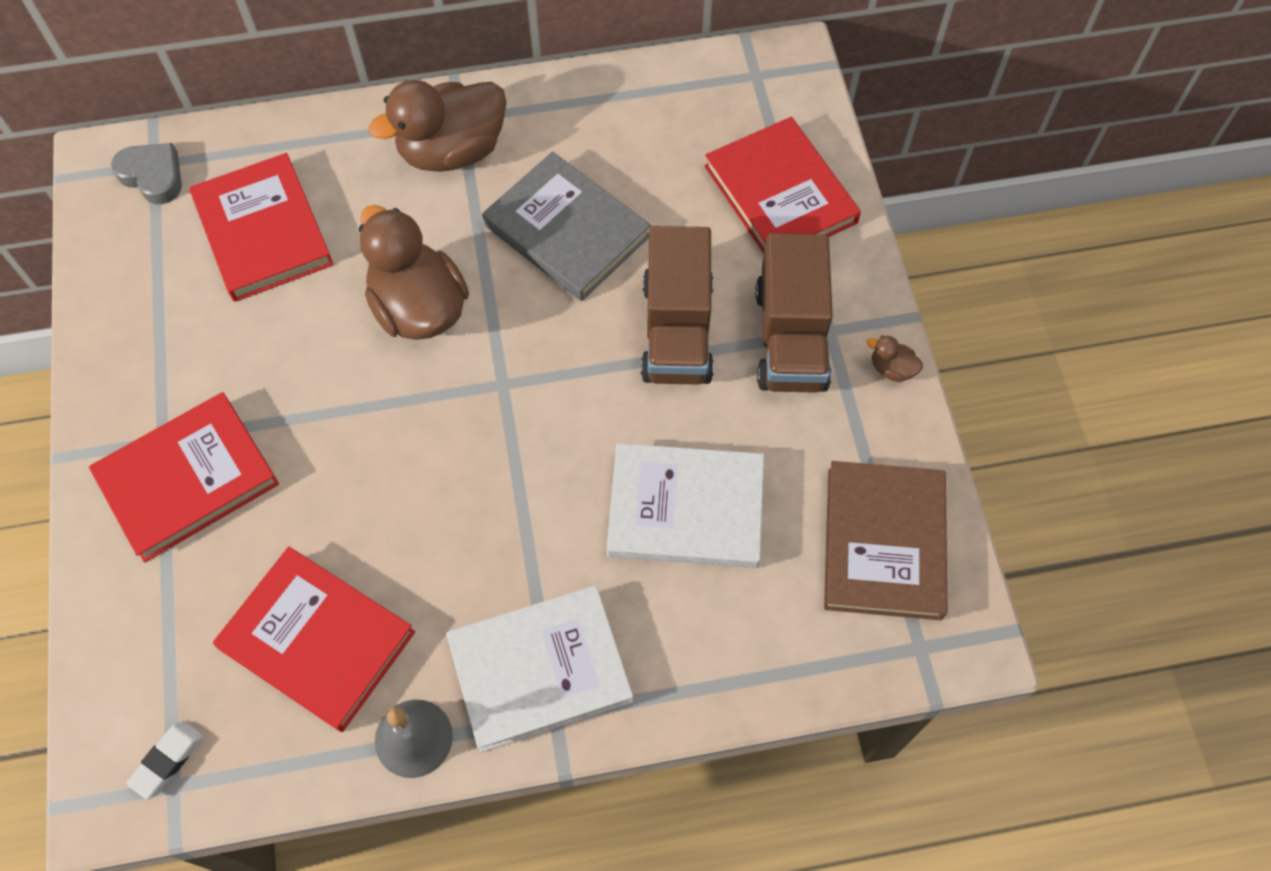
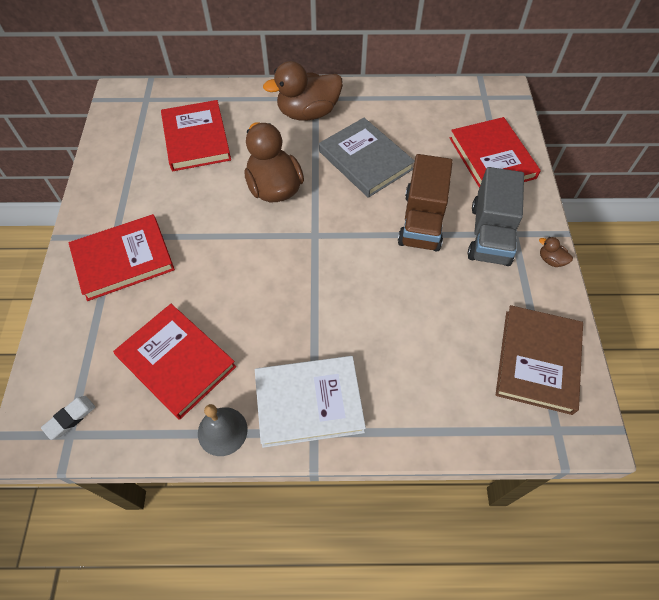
camera: 10 degrees right, 5 degrees down
(153, 176) = (144, 104): grey heart -> none
(685, 509) = (414, 321): white book -> none
(790, 338) = (490, 234): brown truck -> grey truck

